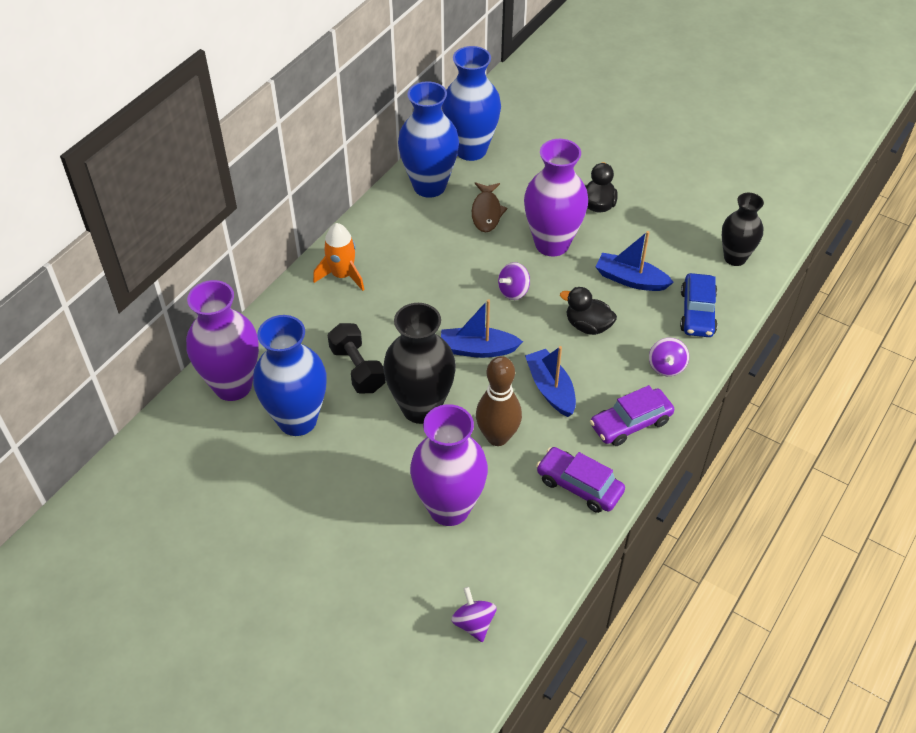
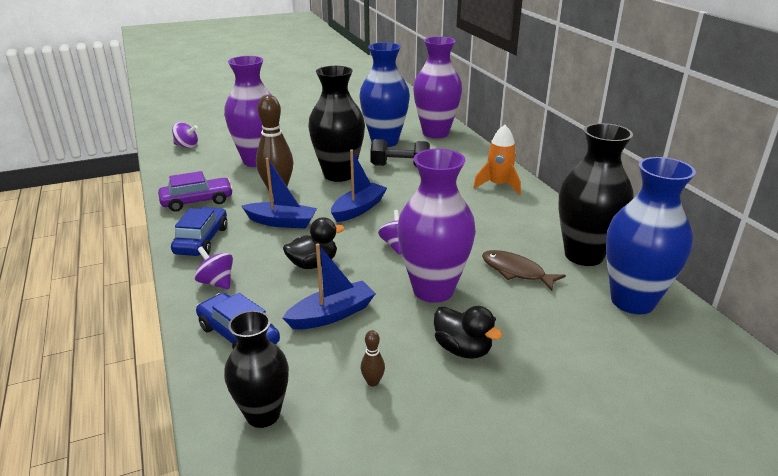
camera: 125 degrees right, 20 degrees down
(429, 186) = (584, 255): blue vase -> black vase
(630, 423) = (202, 240): purple car -> blue car
(665, 228) = (373, 382): none -> brown bowling pin

